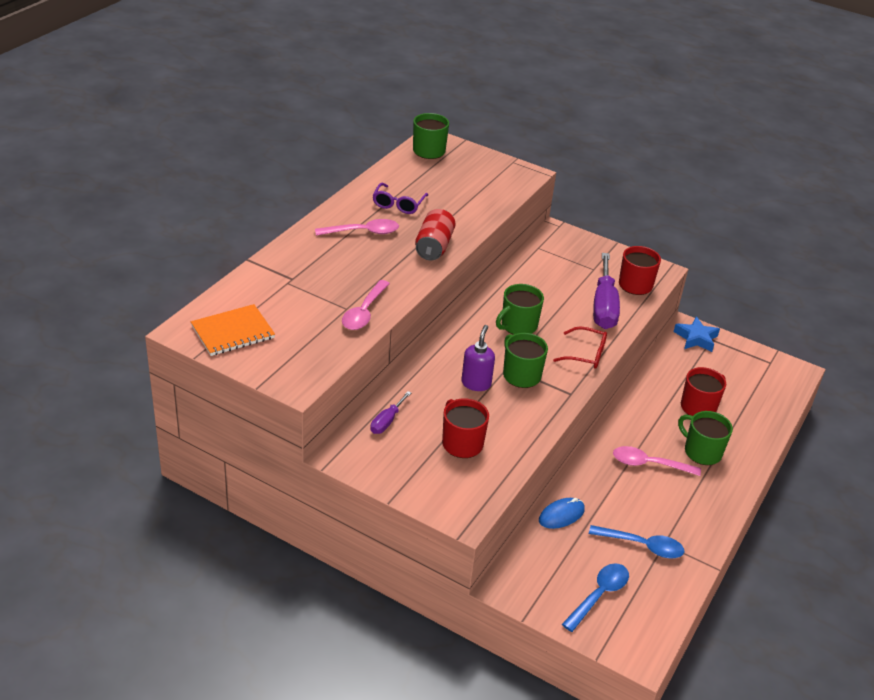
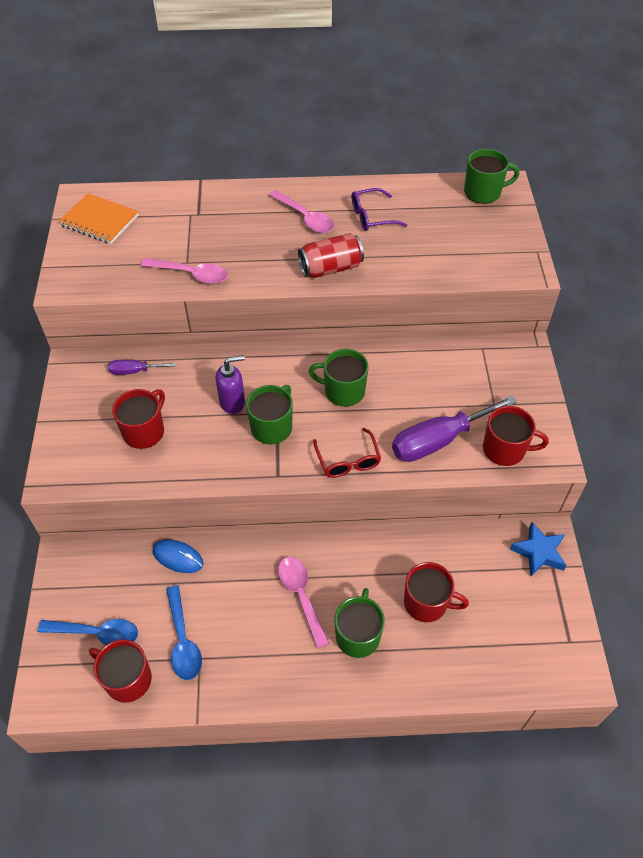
camera: 60 degrees right, 15 degrees up
(364, 312) = (191, 274): pink spoon -> pink spoon turned 150 degrees counterclockwise
(655, 593) = (127, 679): none -> red mug

